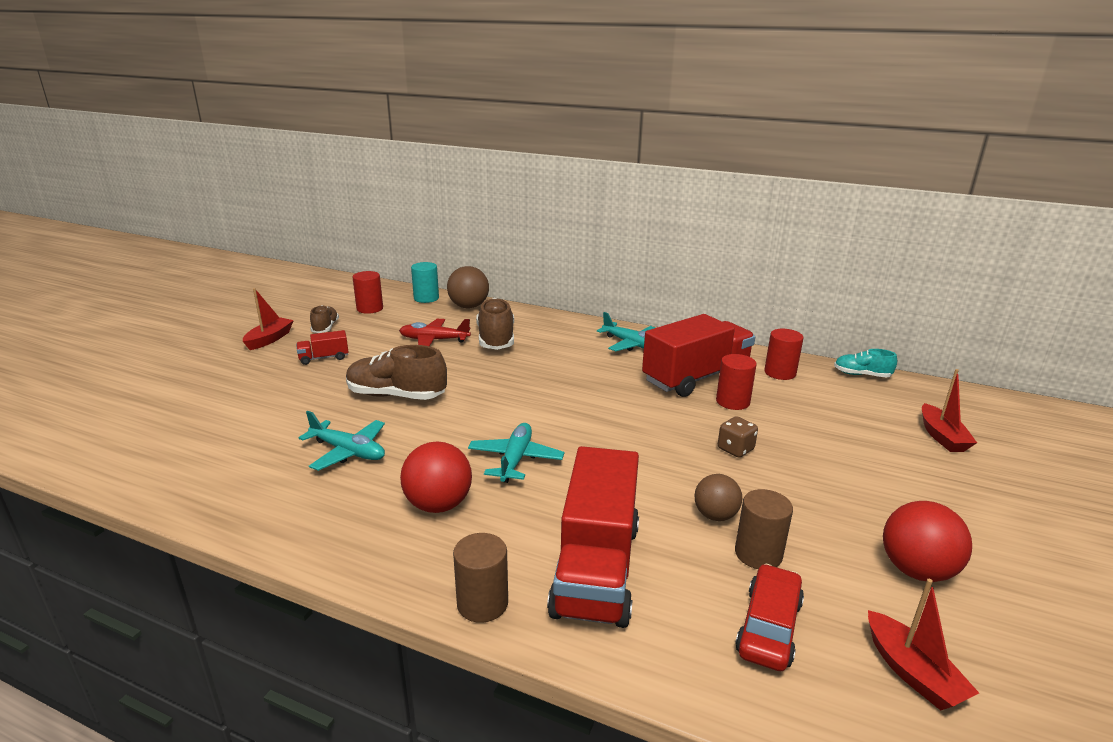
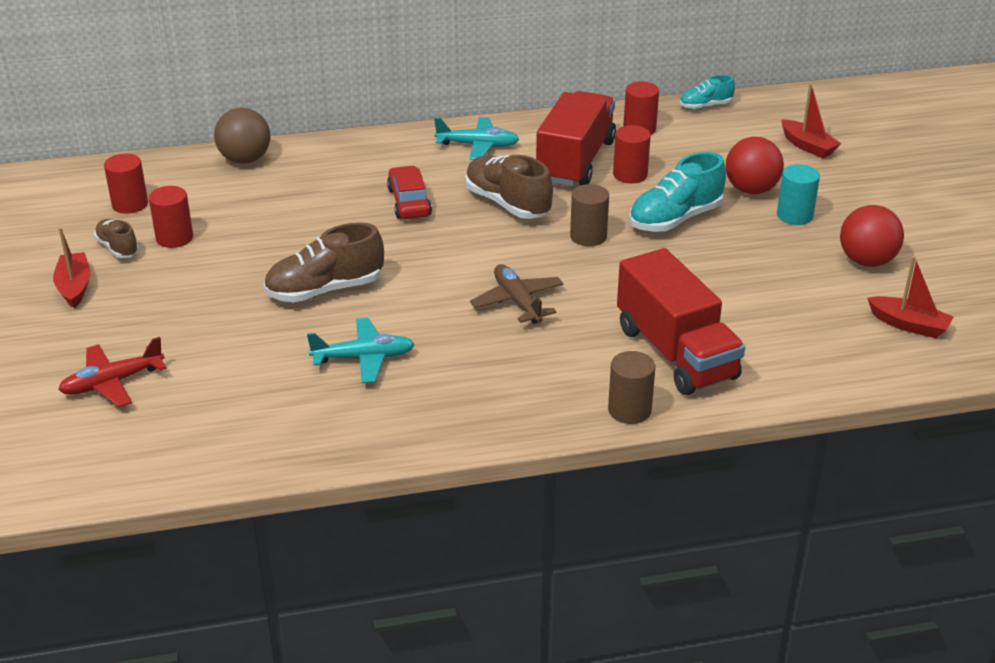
camera: 35 degrees left, 10 degrees up
(324, 358) = (180, 282): red truck -> none
(362, 333) = (174, 238): none -> red cylinder
(426, 298) = (177, 166): turquoise cylinder -> turquoise cylinder (794, 215)
(434, 340) = (269, 216): red plane -> red plane (112, 383)
(438, 505) = (506, 363): red ball -> red ball (751, 190)
(496, 339) = (334, 190): brown shoe -> brown shoe (507, 204)
(515, 460) = (517, 302): turquoise plane -> brown plane
(715, 515) = (713, 279): brown ball -> none
(735, 449) = (675, 219): brown dice -> turquoise shoe
(758, 554) = (766, 294): brown cylinder -> brown cylinder (588, 236)
(769, 627) = (815, 337): red car -> red car (409, 202)

